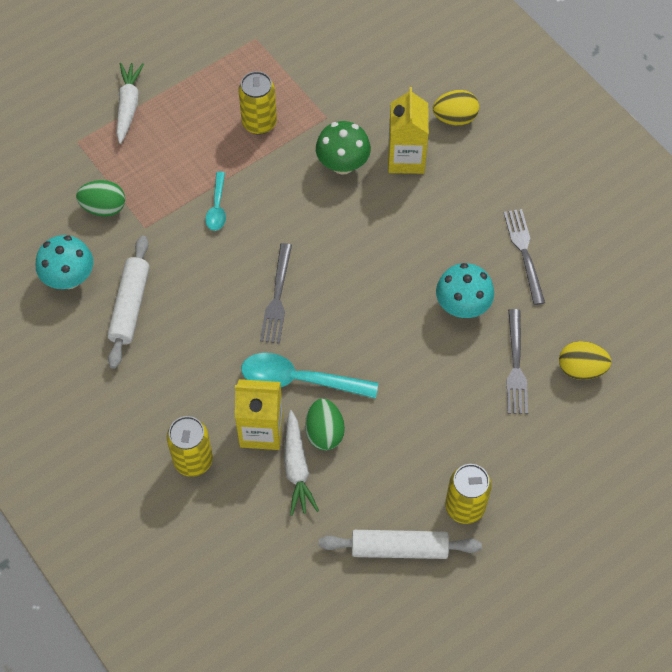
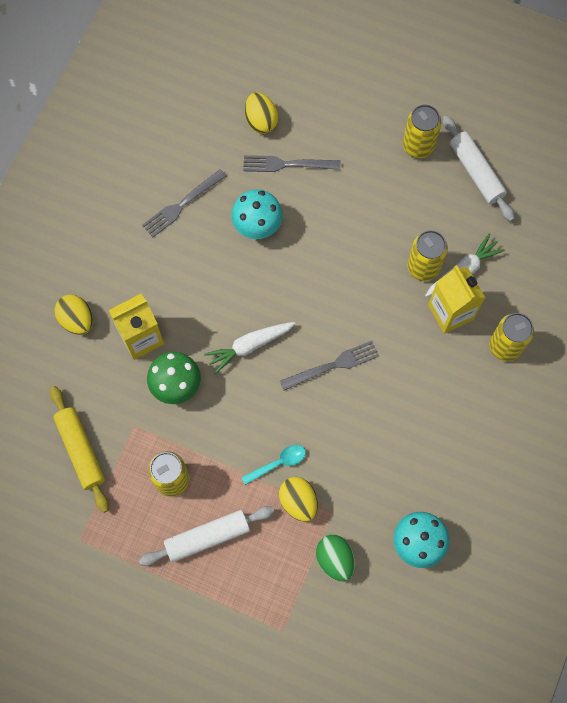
camera: 120 degrees left, 10 degrees up
(128, 106) = (218, 609): white carrot -> white carrot (249, 346)
(130, 306) = (411, 476): white rolling pin -> white rolling pin (207, 537)
(172, 206) = (298, 502): none -> yellow egg
(299, 380) = (393, 308): turquoise spoon -> none
(324, 432) = (423, 267): green egg -> yellow can
(331, 70) = (81, 450): none -> yellow rolling pin
(516, 367) = (286, 164): grey fork -> grey fork turned 150 degrees counterclockwise

